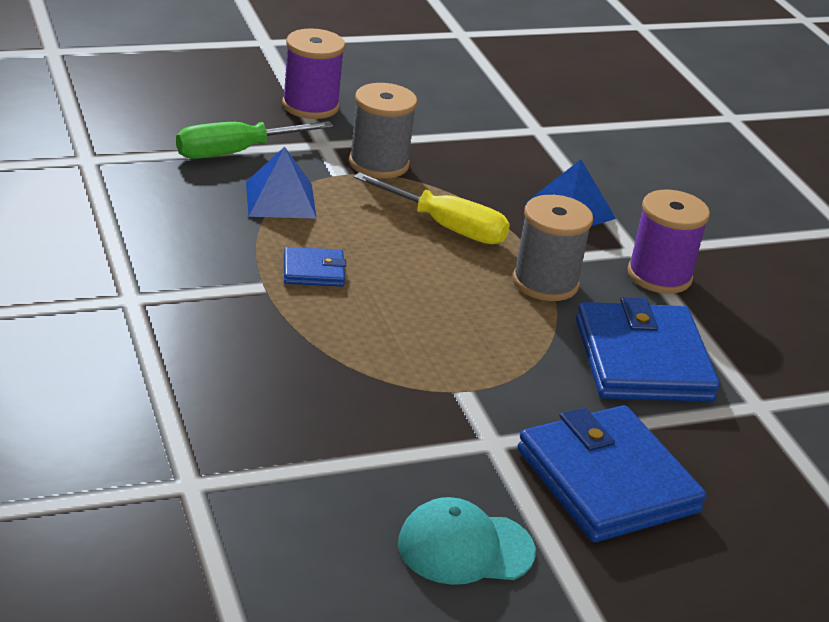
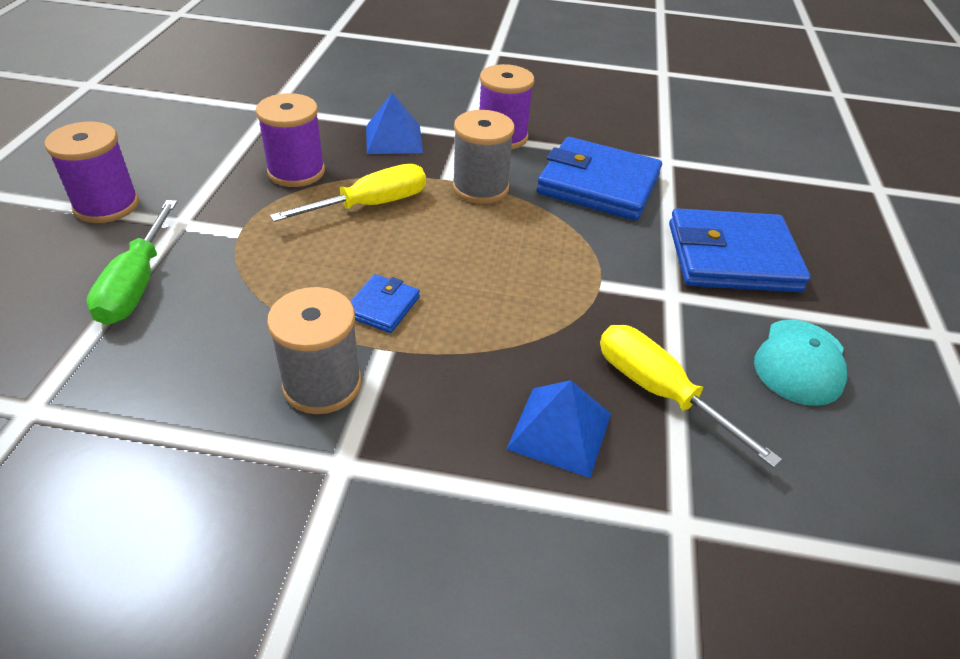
camera: 60 degrees left, 10 degrees up
(280, 199) = (249, 284): blue pyramid -> blue pyramid (560, 430)
(338, 451) = (659, 392): none -> yellow screwdriver
(379, 164) = (244, 203): grey spool -> grey spool (322, 384)
(452, 174) = (296, 172): none -> purple spool

